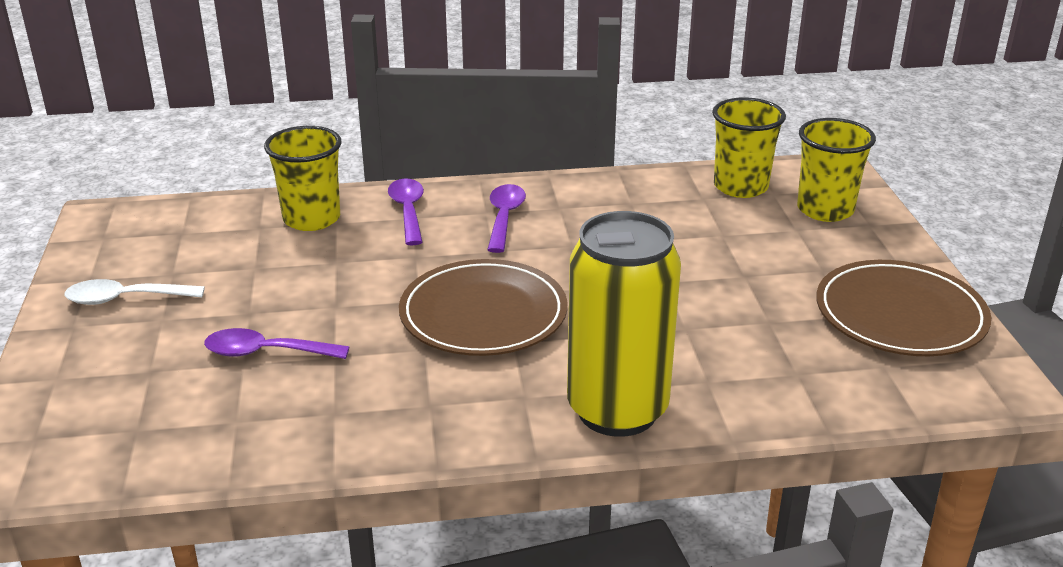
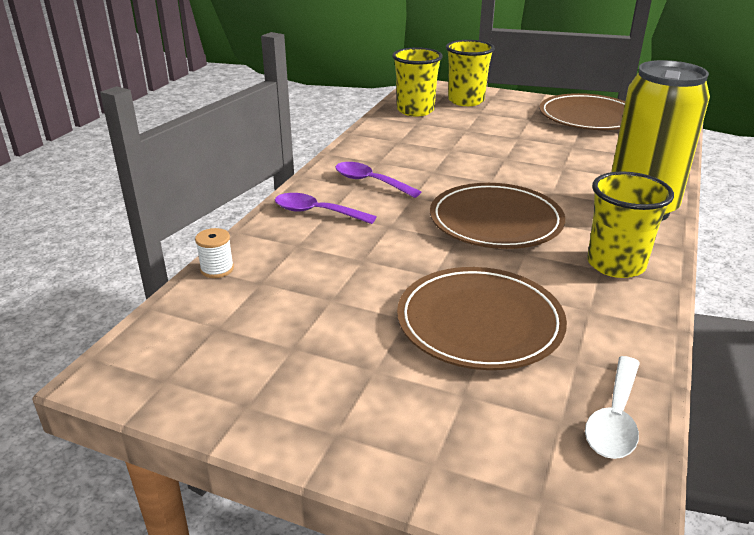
camera: 60 degrees left, 0 degrees up
(126, 299) = (314, 386): white spoon -> white spoon (615, 418)
(266, 202) = (217, 269): none -> white spool
(266, 352) = (479, 322): purple spoon -> brown plate
(311, 219) = (277, 254): yellow cup -> yellow cup (615, 264)

